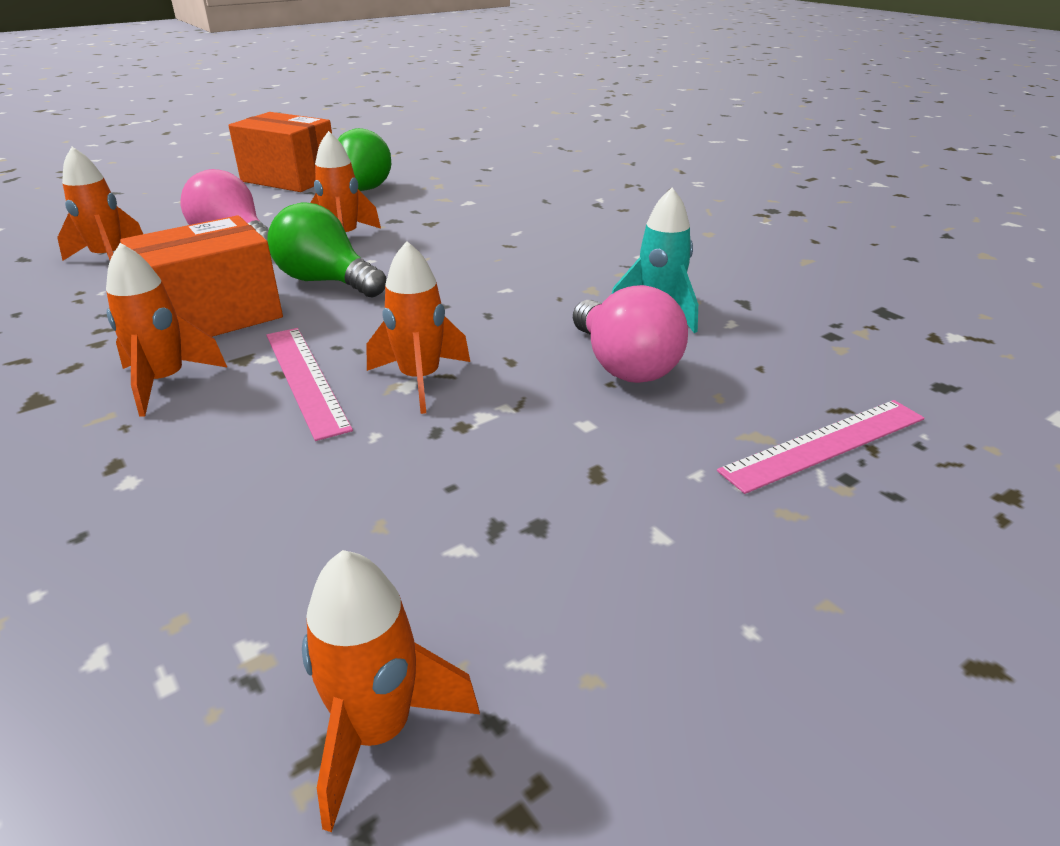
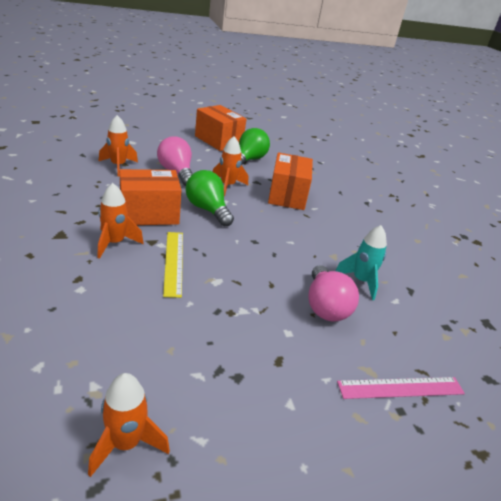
camera: 15 degrees right, 0 degrees up
(305, 379) = (173, 262): pink ruler -> yellow ruler
(420, 380) = (224, 281): orange rocket -> none
(459, 226) = (287, 195): none -> orange box

